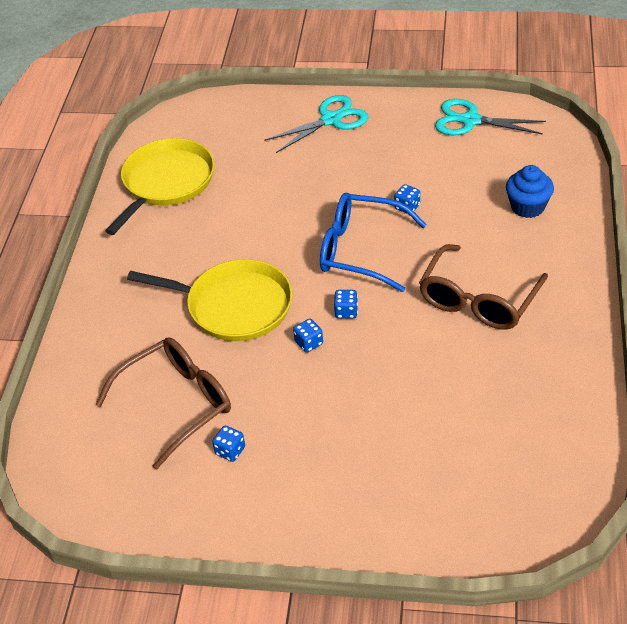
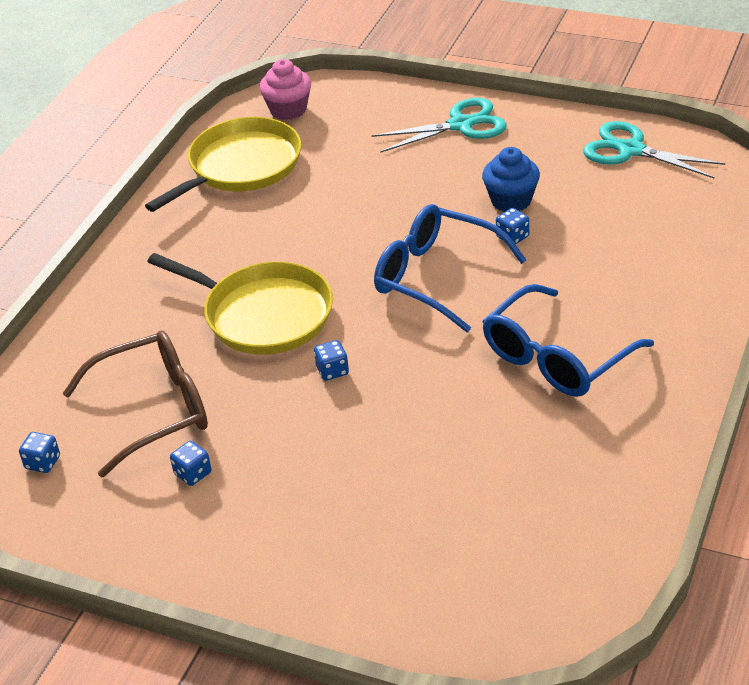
camera: 15 degrees right, 5 degrees down
(186, 127) = (288, 110): none -> pink cupcake
(346, 311) = (391, 343): blue dice -> blue dice (43, 462)
(478, 299) = (557, 357): brown glasses -> blue glasses
(527, 207) = (662, 260): blue cupcake -> blue cupcake (511, 200)

